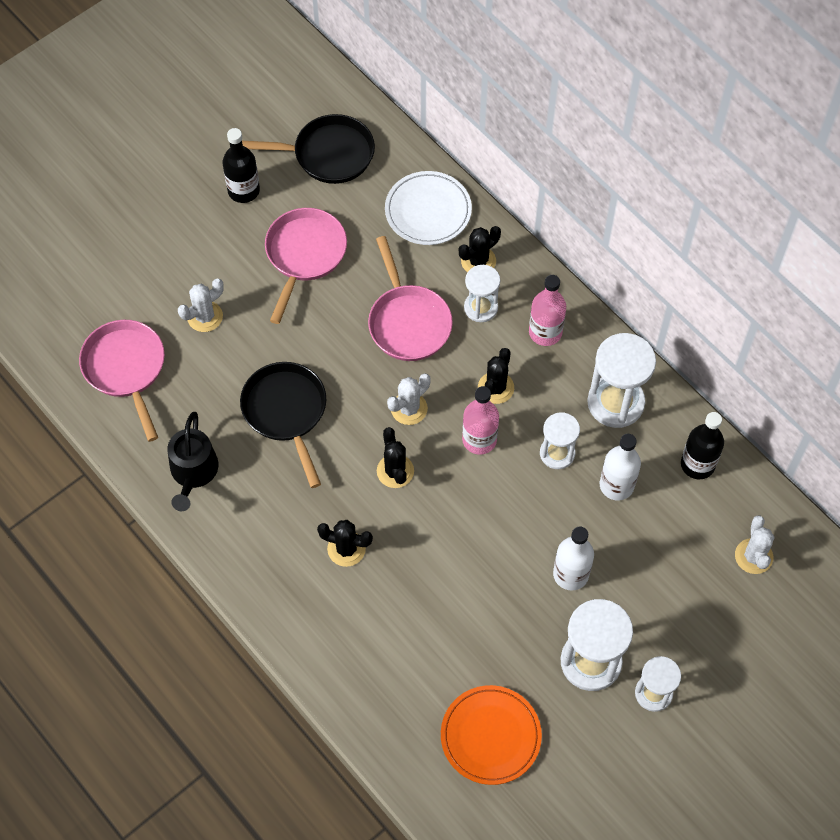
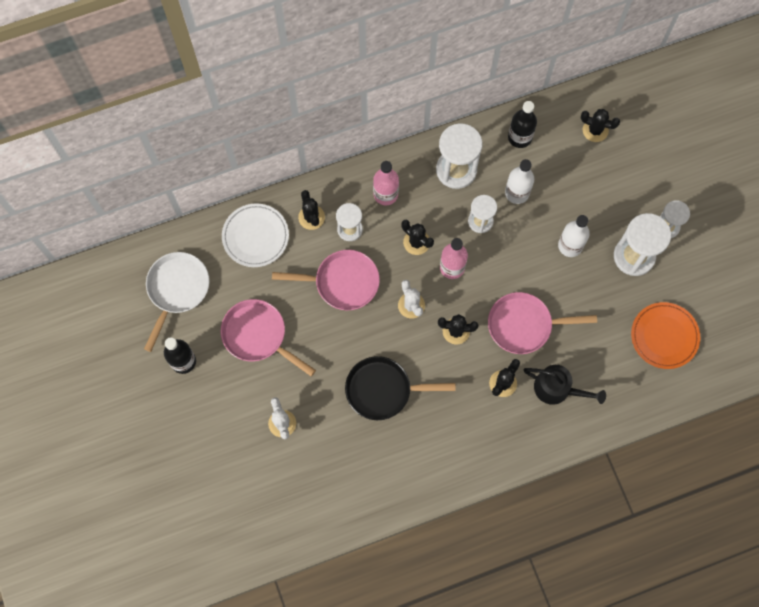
camera: 70 degrees left, 10 degrees up
(126, 369) = (304, 494): pink pan -> pink pan (524, 325)
(193, 472) = (407, 470): black watering can -> black watering can (557, 389)
(328, 154) = (177, 290): black pan -> white pan
(753, 556) = (595, 130): white cactus -> black cactus

